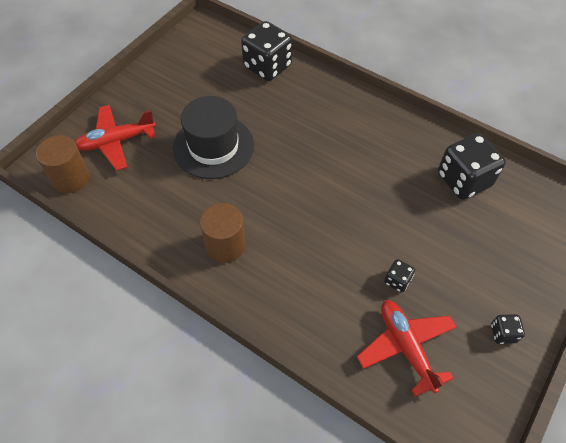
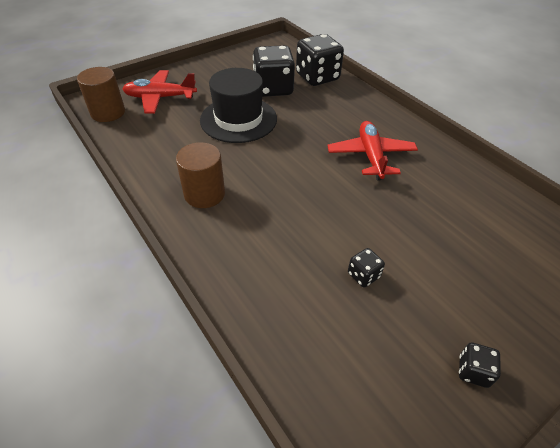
camera: 20 degrees right, 10 degrees down
(406, 347) = (344, 345): red plane -> red plane (371, 156)
(463, 180) = (477, 205): black dice -> black dice (273, 88)

